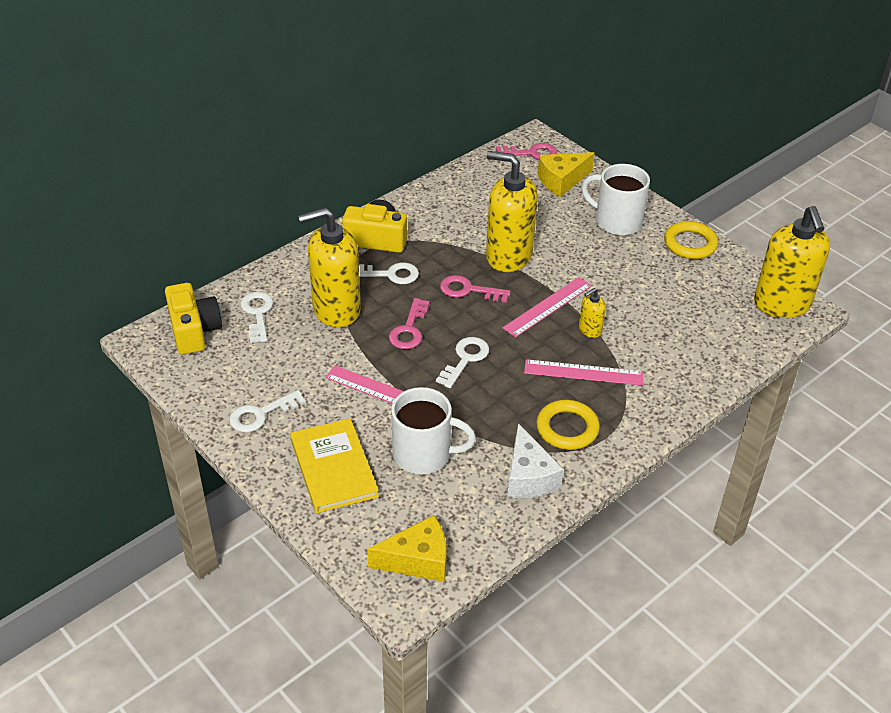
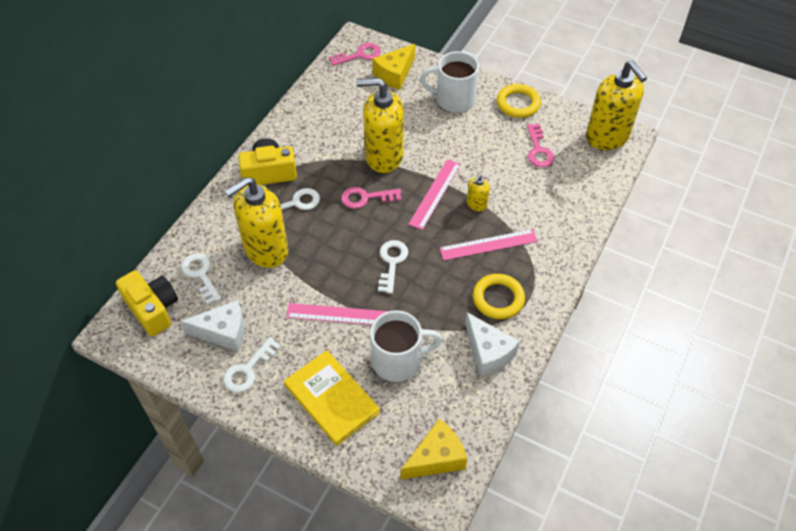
camera: 20 degrees left, 10 degrees up
(253, 372) = (223, 332): none -> white cheese
(409, 329) = (334, 249): pink key -> pink key (538, 150)

